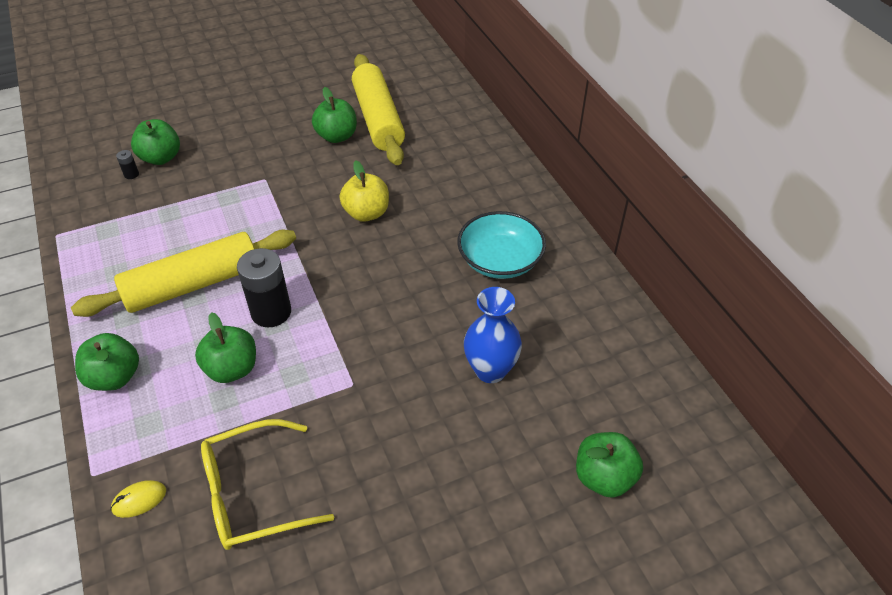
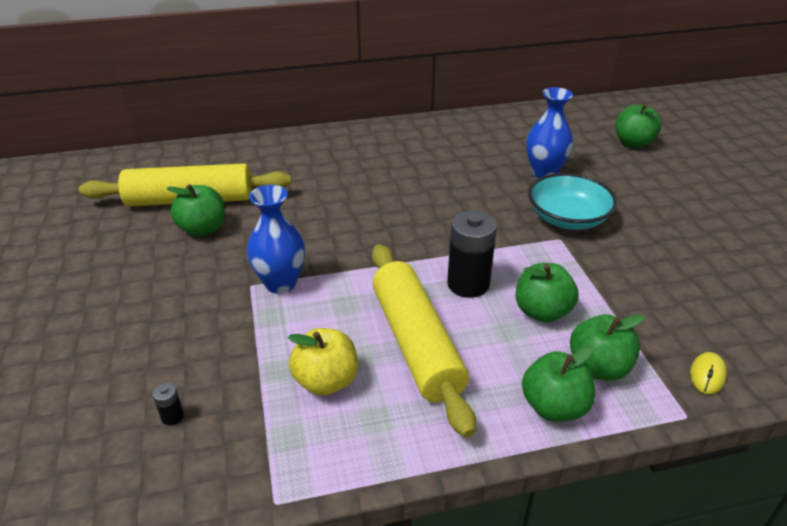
camera: 80 degrees left, 10 degrees down
(139, 500) = (707, 375): yellow mouse -> yellow mouse turned 45 degrees clockwise
(161, 158) = (151, 384): green apple -> green apple (598, 367)
(253, 494) = (682, 298): yellow glasses -> none
(267, 194) = (280, 283): none -> blue vase
(366, 213) = (341, 217): yellow apple -> yellow apple (326, 381)
(500, 260) = (427, 155): turquoise bowl -> turquoise bowl (567, 218)

